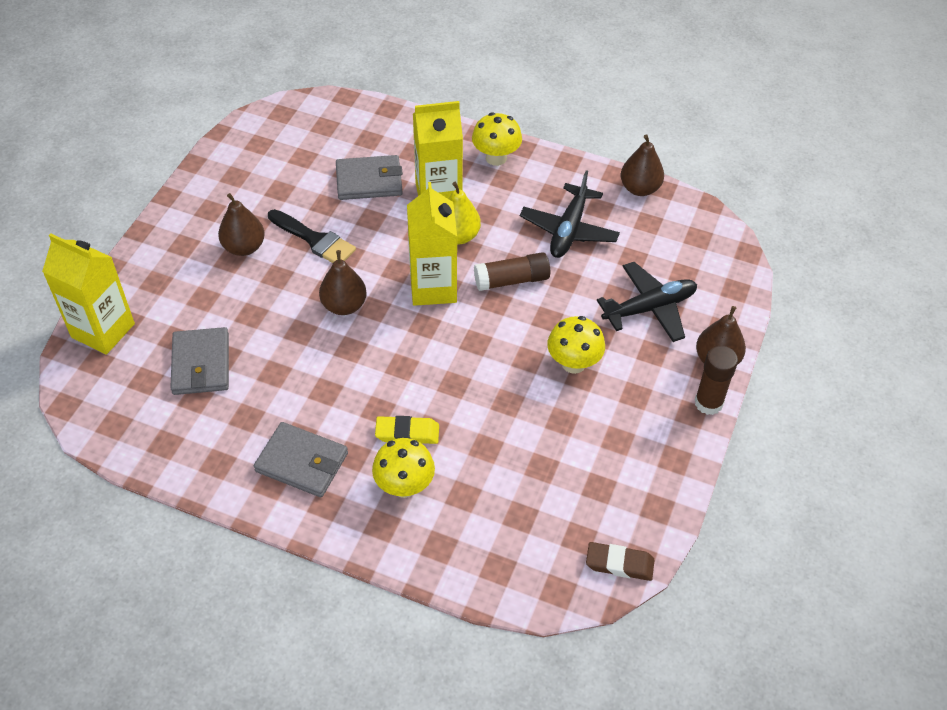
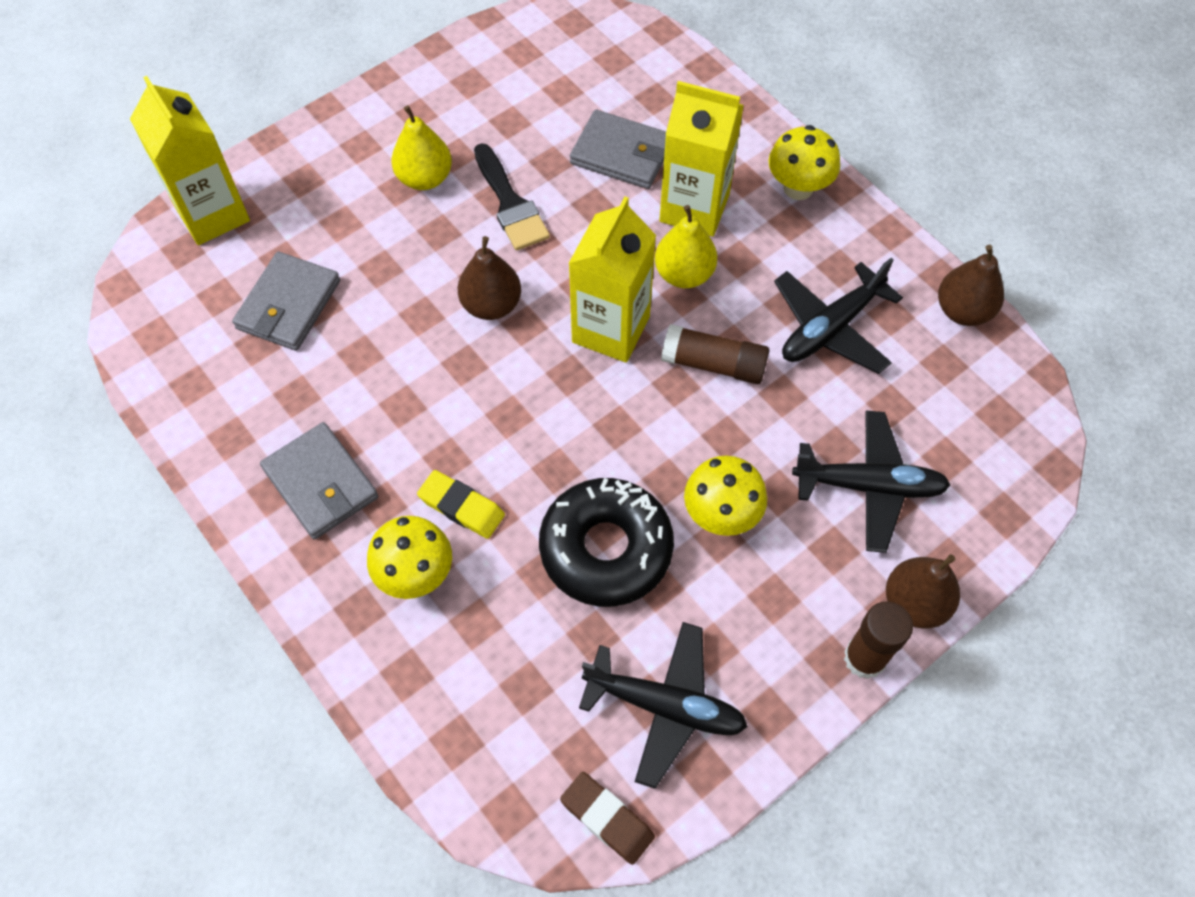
camera: 30 degrees right, 10 degrees up
(244, 247) = (425, 178): brown pear -> yellow pear
(516, 414) = (606, 548): none -> black donut
(612, 485) = (665, 706): none -> black plane

